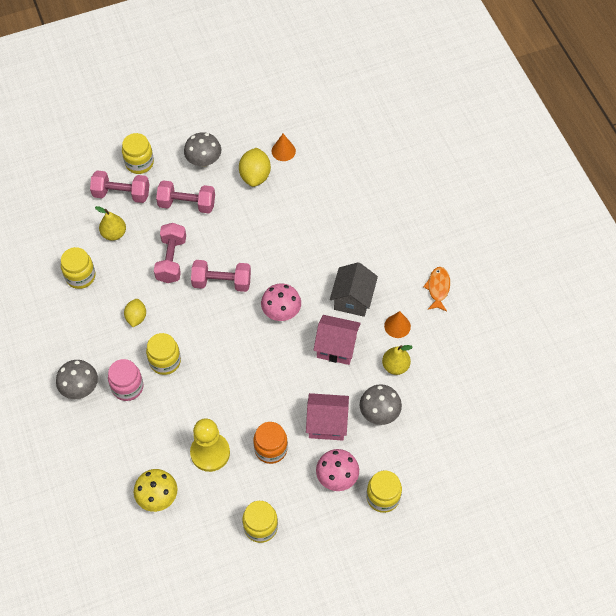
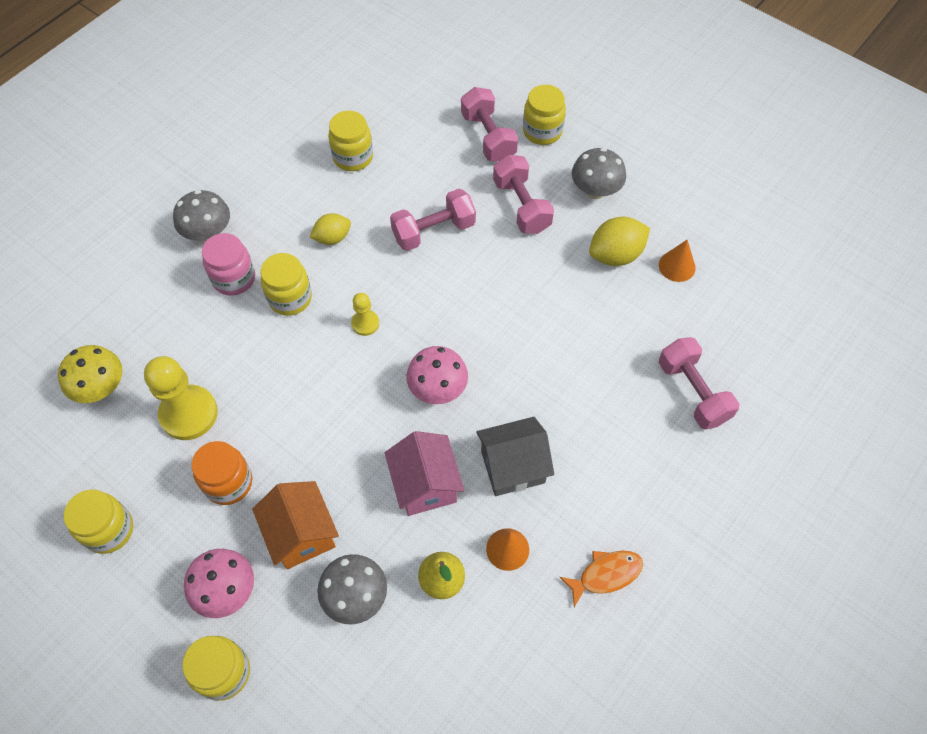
camera: 60 degrees right, 0 degrees up
(114, 233) = (430, 158): yellow pear -> none
(212, 328) = (365, 323): none -> yellow pawn
(222, 282) = (437, 300): pink dumbbell -> pink dumbbell (693, 392)
(327, 424) = (301, 534): pink house -> orange house

